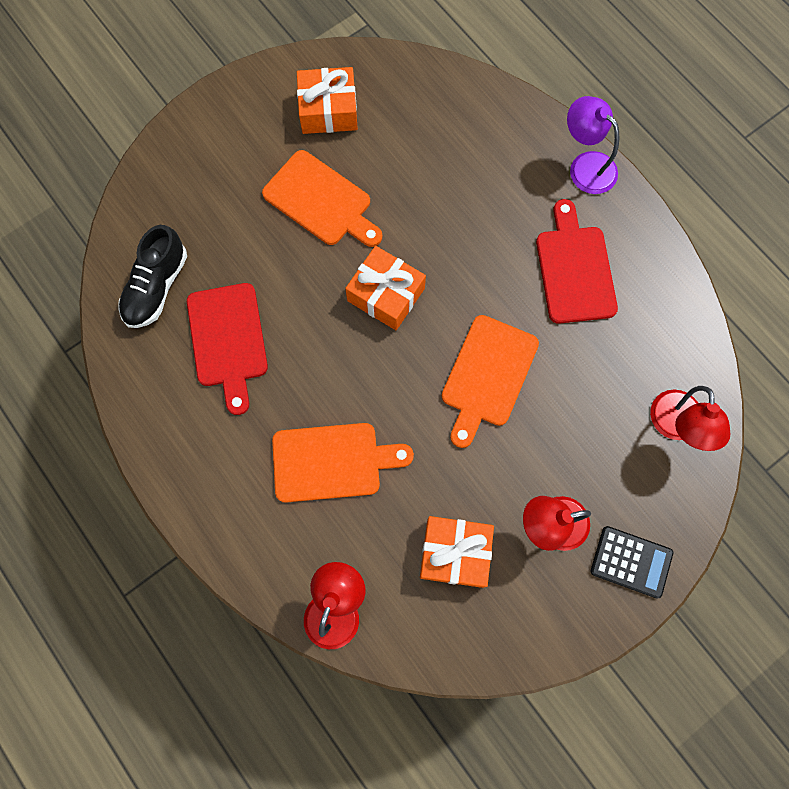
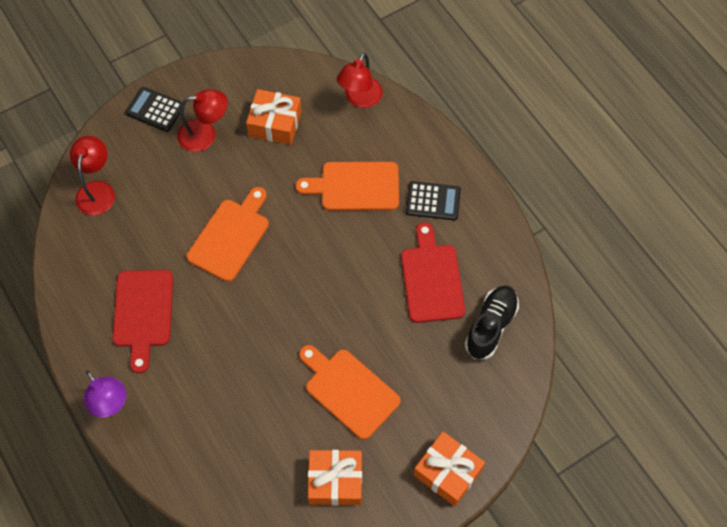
camera: 175 degrees left, 10 degrees down
(227, 448) = (433, 201): none -> black calculator
(386, 294) = (302, 305): orange gift -> orange gift (447, 472)

